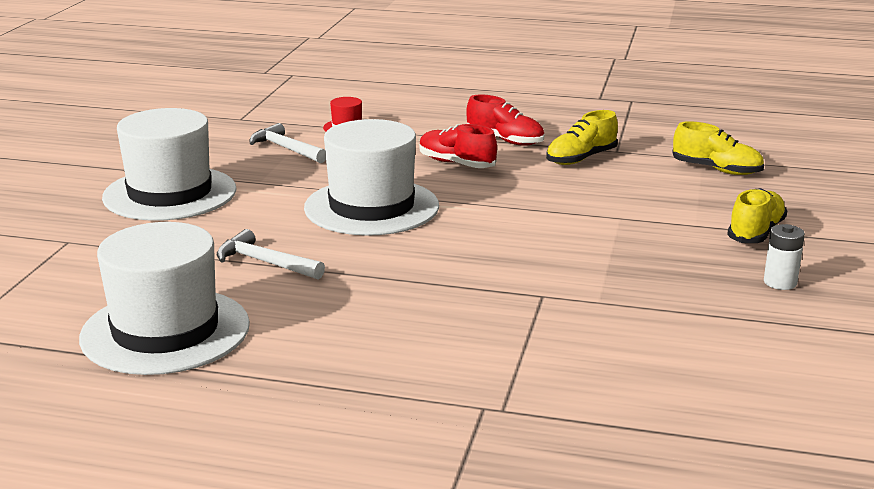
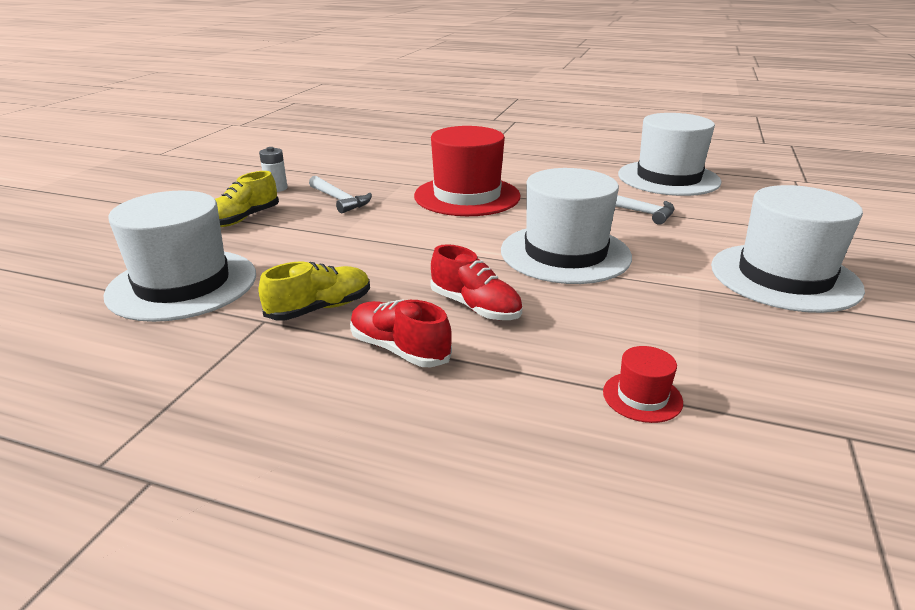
camera: 175 degrees left, 5 degrees up
(286, 149) = (708, 346): white hammer -> white hammer (340, 200)
(492, 279) = (467, 196): none -> red hat
(716, 170) = (183, 284): yellow shoe -> white hat

